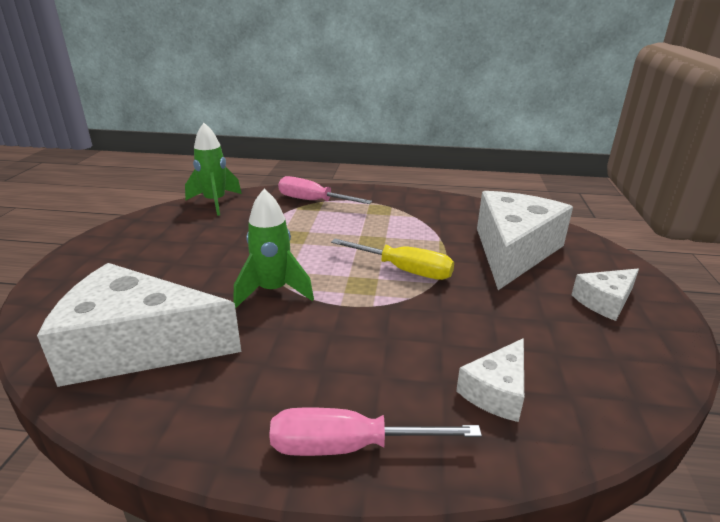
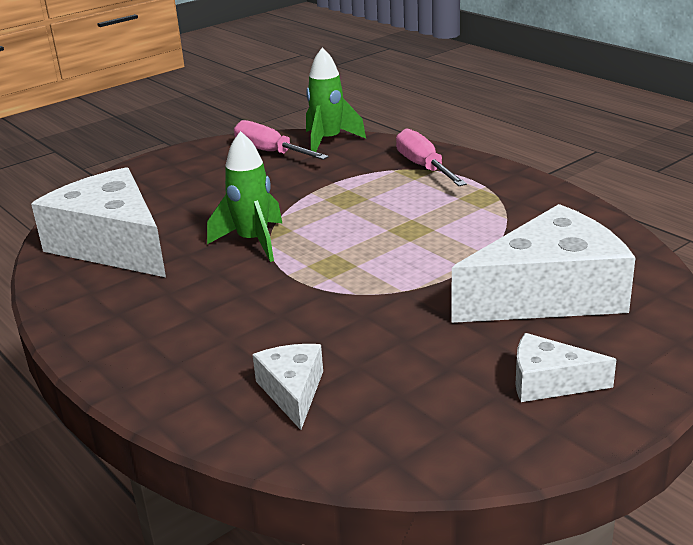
camera: 45 degrees right, 0 degrees up
(349, 446) = (139, 367): pink screwdriver -> pink screwdriver (271, 152)
(404, 270) = (392, 267): yellow screwdriver -> none
(496, 391) = (292, 391): white cheese -> white cheese turned 90 degrees clockwise

